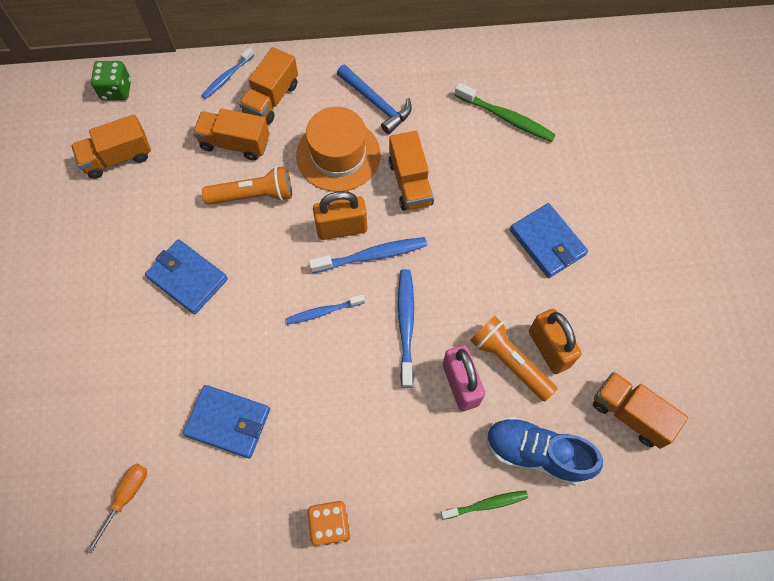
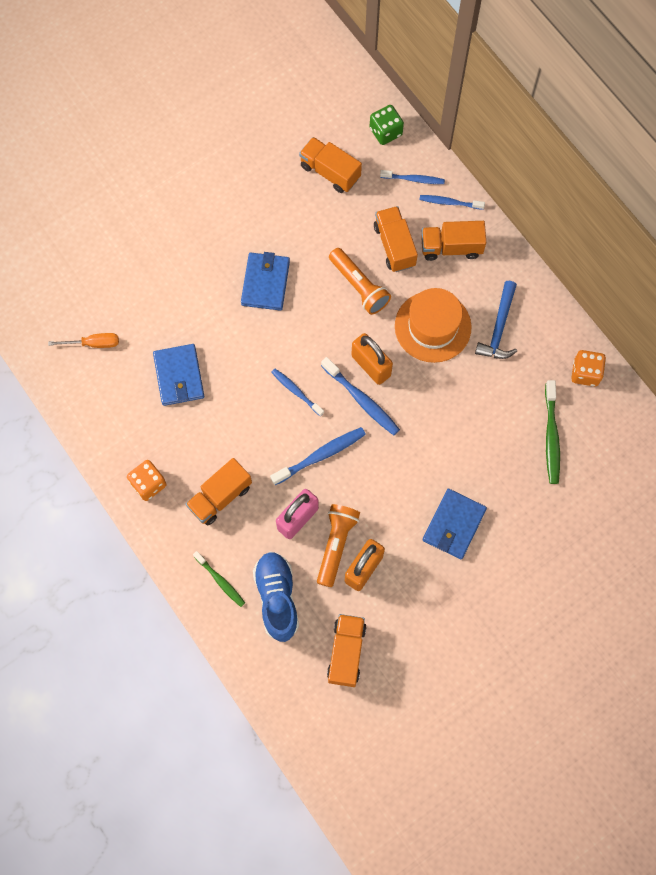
camera: 60 degrees right, 5 degrees up
(182, 93) = (414, 179): none -> blue toothbrush
(410, 182) = (442, 394): orange truck -> orange truck (220, 497)
(462, 61) = (585, 373): none -> orange dice

